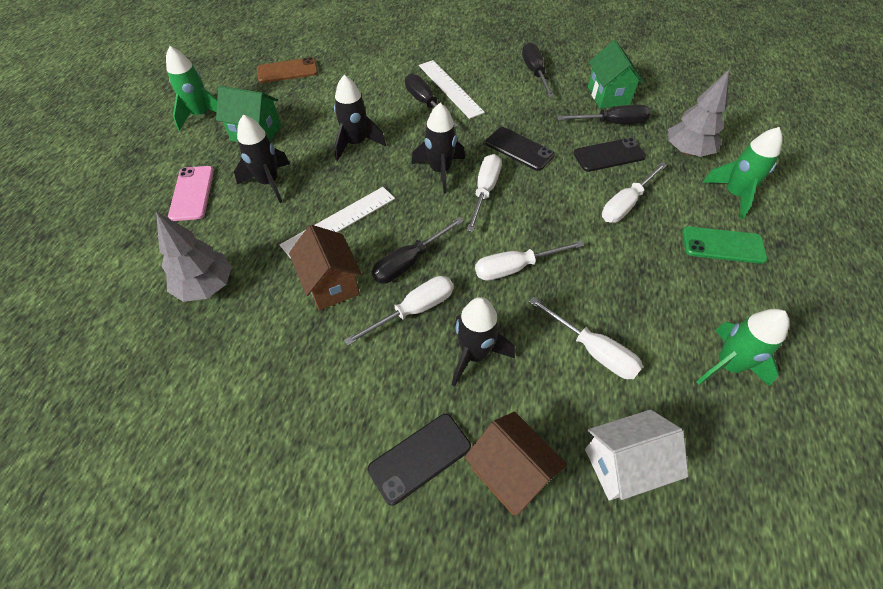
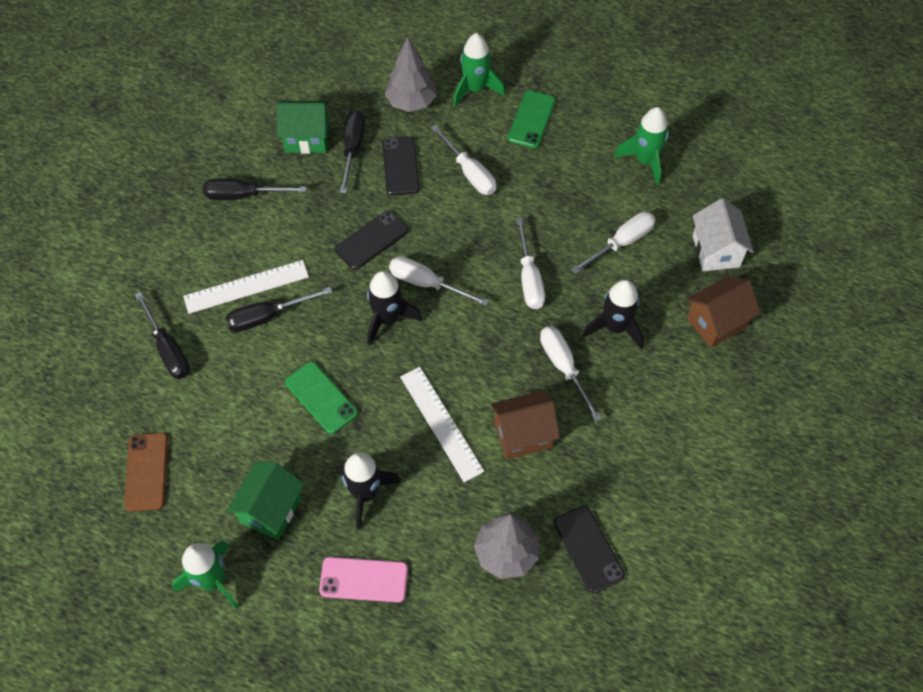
camera: 80 degrees left, 5 degrees up
(356, 143) = (321, 397): black rocket -> green phone
(409, 262) = (507, 364): black screwdriver -> black screwdriver (168, 349)
(420, 458) = (700, 381): black phone -> black phone (588, 549)

